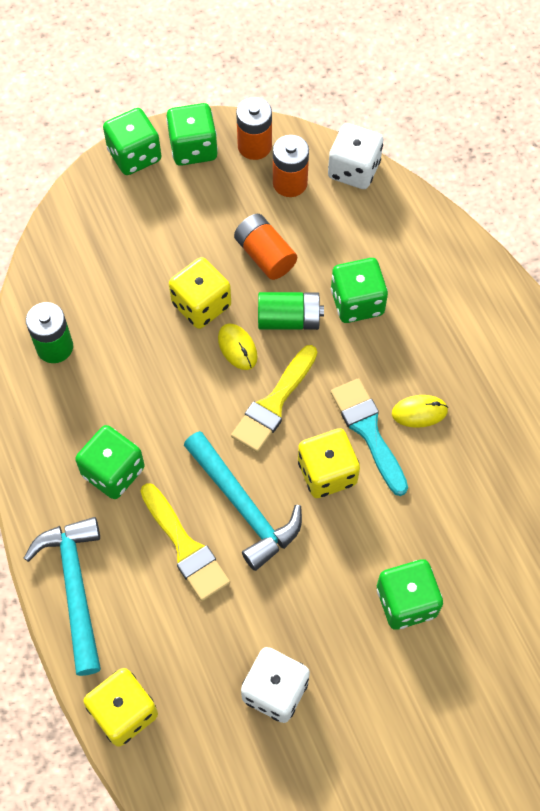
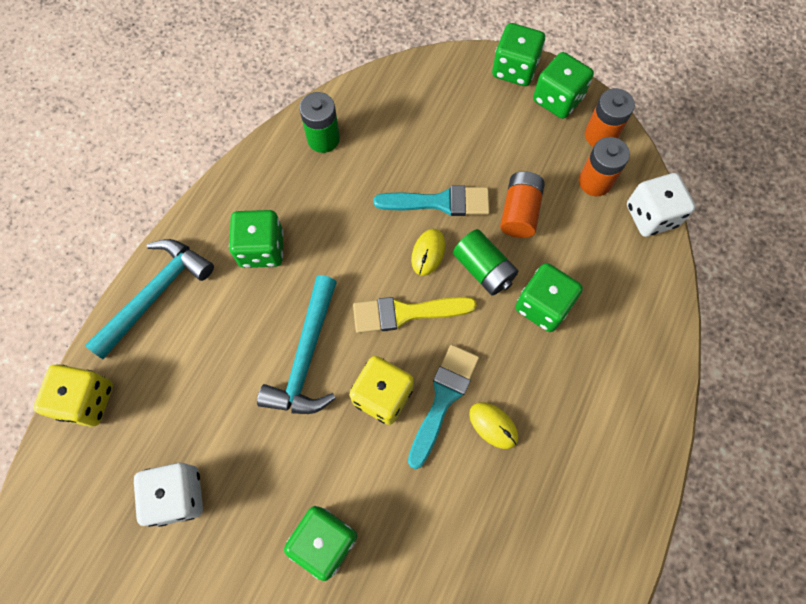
camera: 50 degrees right, 5 degrees up
(185, 547) = (242, 342): yellow brush -> none
(201, 305) = (440, 202): yellow dice -> turquoise brush

